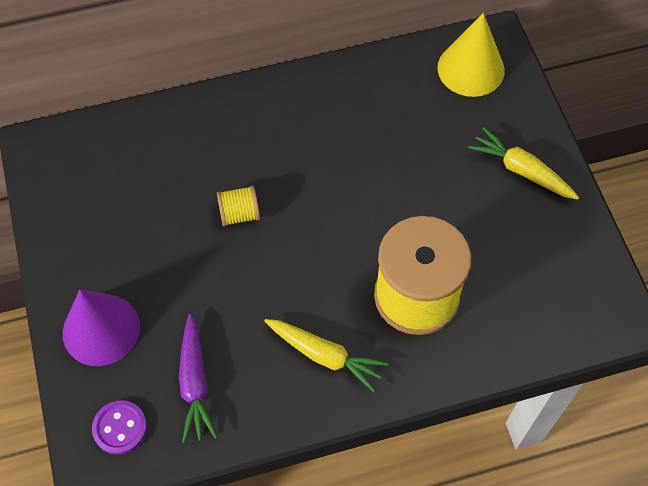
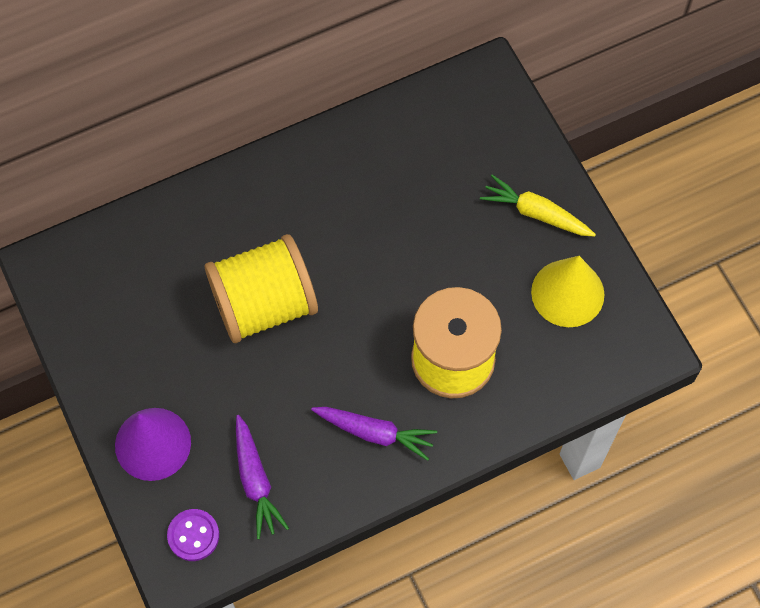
camera: 10 degrees left, 5 degrees up
(239, 214) = (264, 304): yellow spool -> yellow spool, size x2.36
(325, 356) = (375, 433): yellow carrot -> purple carrot
(471, 69) = (469, 110): yellow cone -> yellow cone (567, 293)

